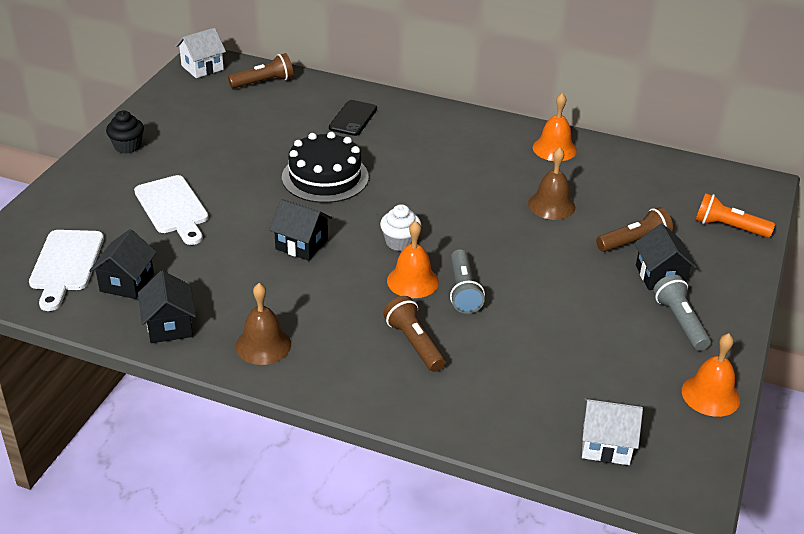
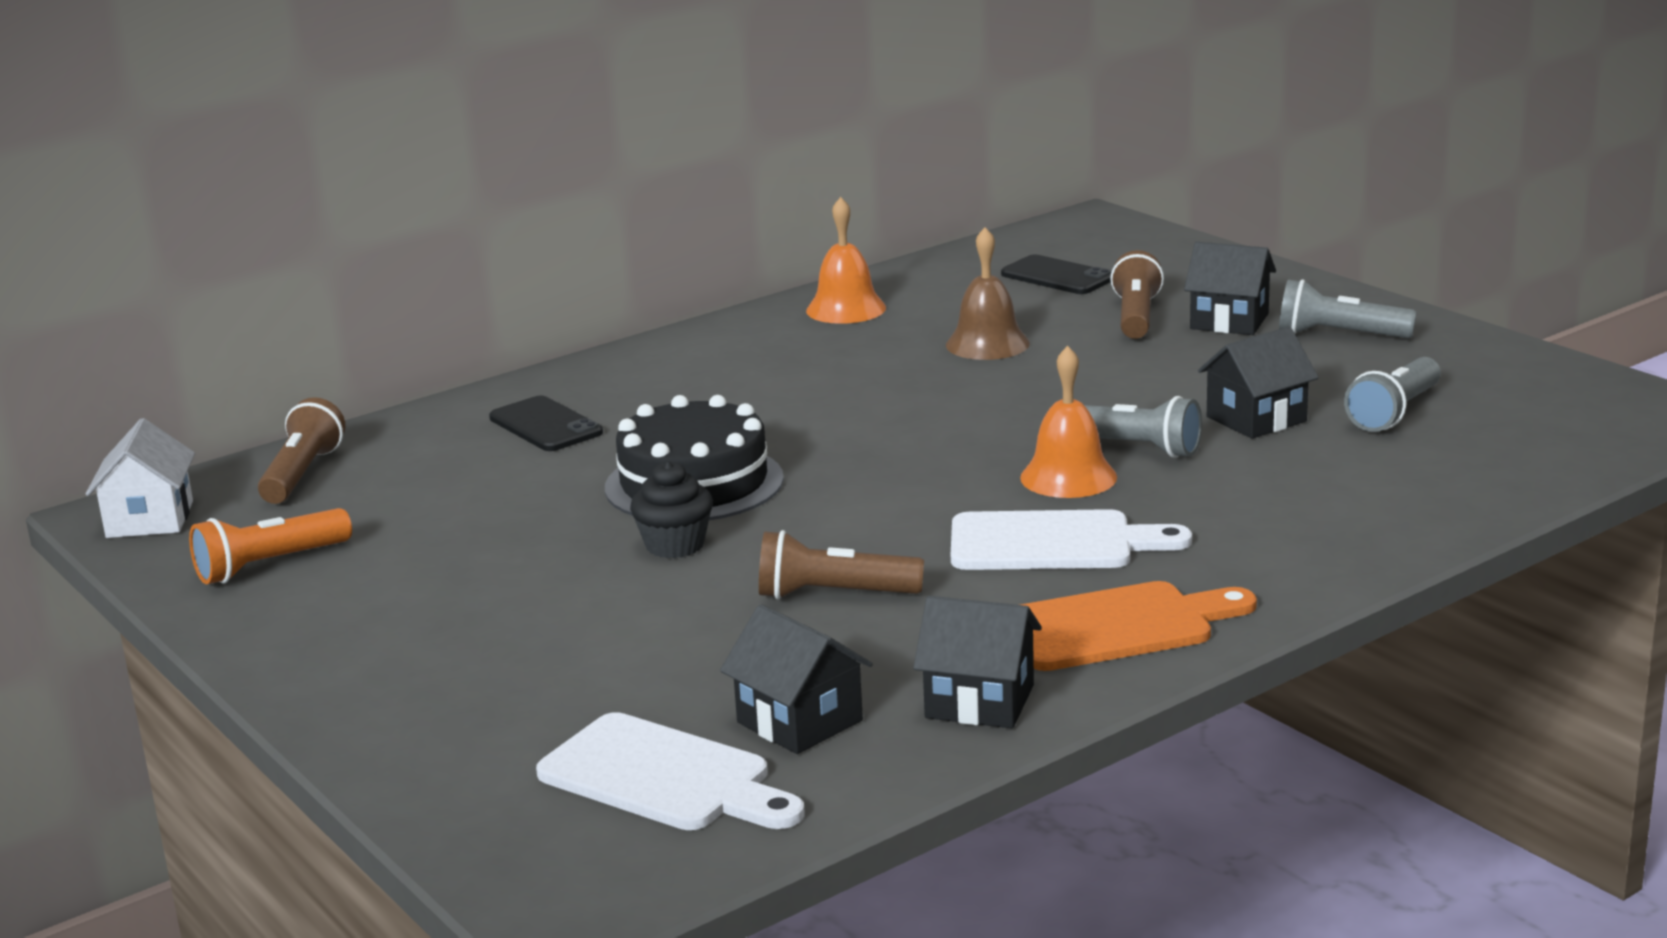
camera: 55 degrees left, 15 degrees down
(127, 146) = (324, 644): black cupcake -> black cupcake (675, 545)
(173, 208) = (609, 635): white cutting board -> white cutting board (1052, 543)
(263, 345) = (1117, 627): brown bell -> orange cutting board
(301, 244) = (869, 541): black house -> black house (1256, 419)
(400, 242) = (955, 464): white cupcake -> none
(414, 343) = (1225, 509): brown flashlight -> brown flashlight (833, 595)
(586, 372) = (1394, 413): none -> grey flashlight
(606, 444) = (1553, 436): white house -> none
(664, 198) = (1057, 276): none -> black phone
(710, 395) = (1502, 355): orange bell -> none
(728, 227) = (1165, 259): orange flashlight -> orange flashlight (269, 565)

